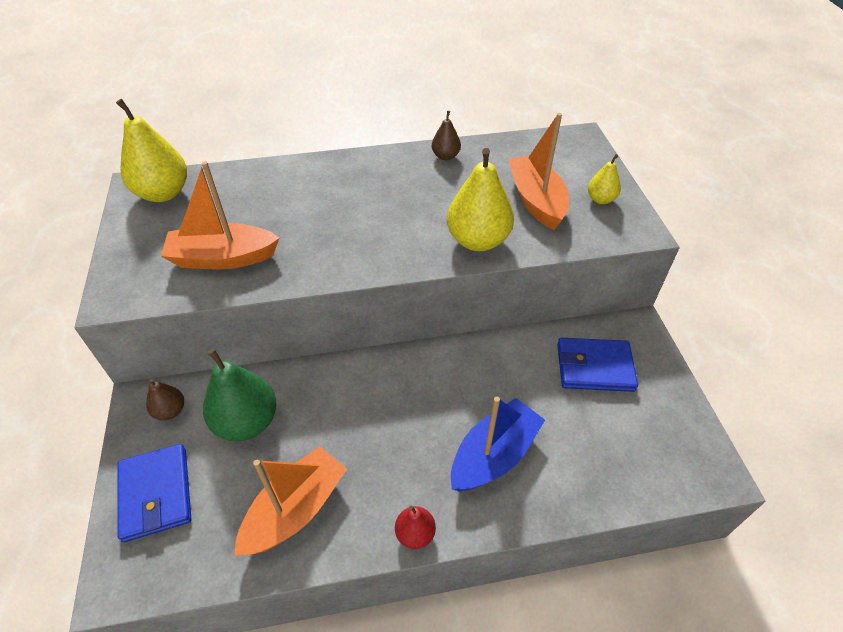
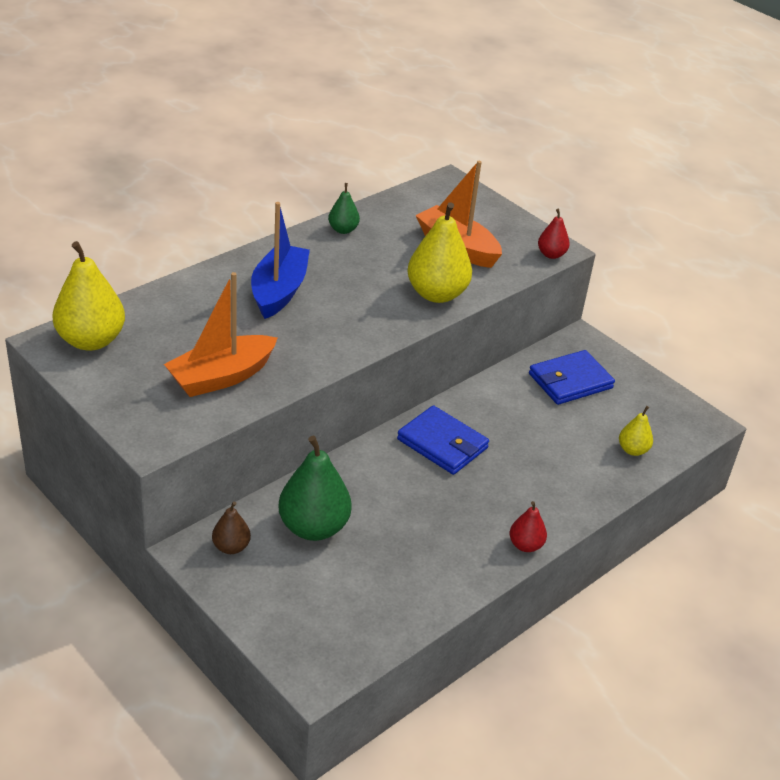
camera: 35 degrees left, 10 degrees down
(156, 494) = (285, 608): blue wallet -> blue wallet (442, 444)
(295, 510) = (418, 569): orange boat -> none
(445, 156) = (343, 230): brown pear -> green pear
(494, 455) = (541, 471): blue boat -> blue boat (279, 291)
(600, 199) = (508, 232): yellow pear -> yellow pear (632, 450)
(628, 234) = (551, 254): none -> red pear

